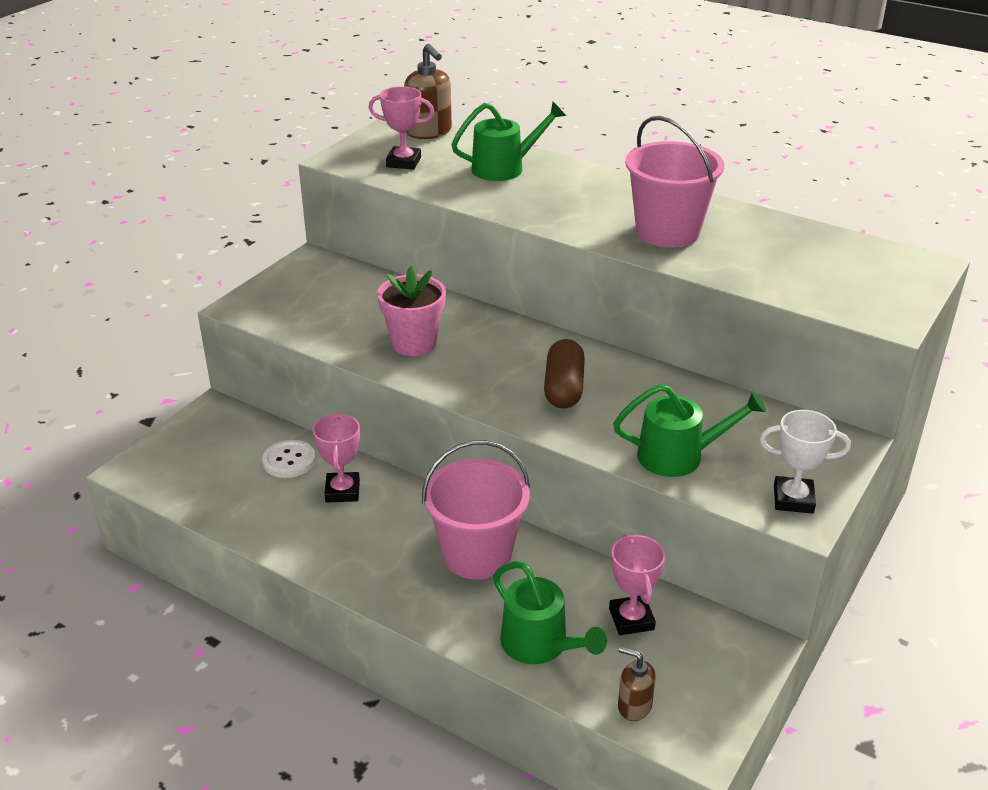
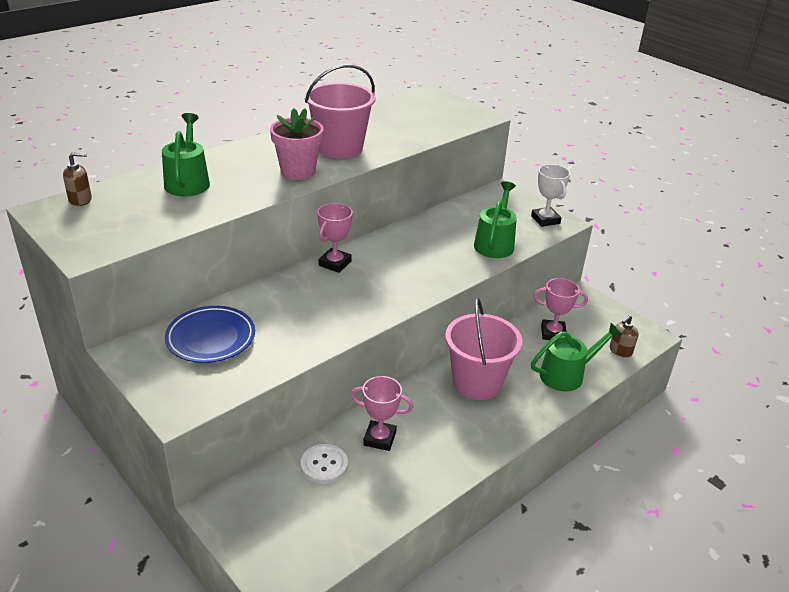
camera: 75 degrees left, 0 degrees up
(351, 296) = (211, 338): none -> blue plate
(403, 162) = (129, 222): pink trophy -> pink trophy (335, 263)
(414, 343) = (309, 318): pink flower pot -> pink flower pot (298, 171)
(429, 132) = (80, 200): brown soap dispenser -> brown soap dispenser, size x0.60
(564, 388) = (405, 266): brown capsule -> none
(793, 499) = (545, 220): white trophy -> white trophy turned 45 degrees counterclockwise

